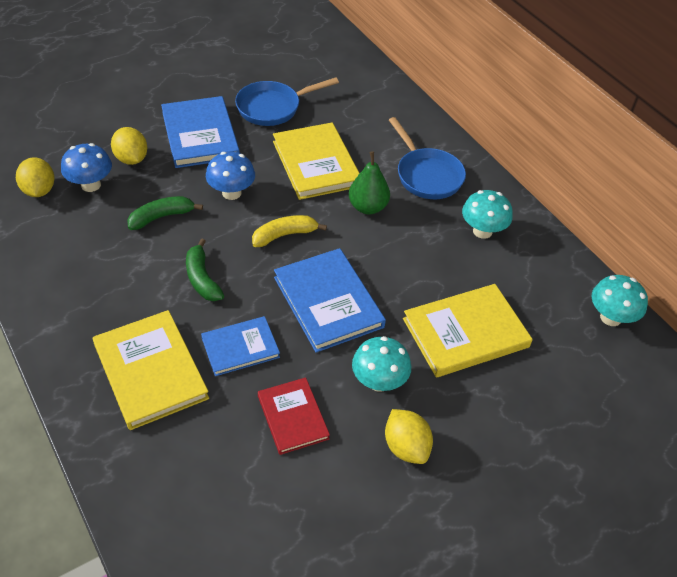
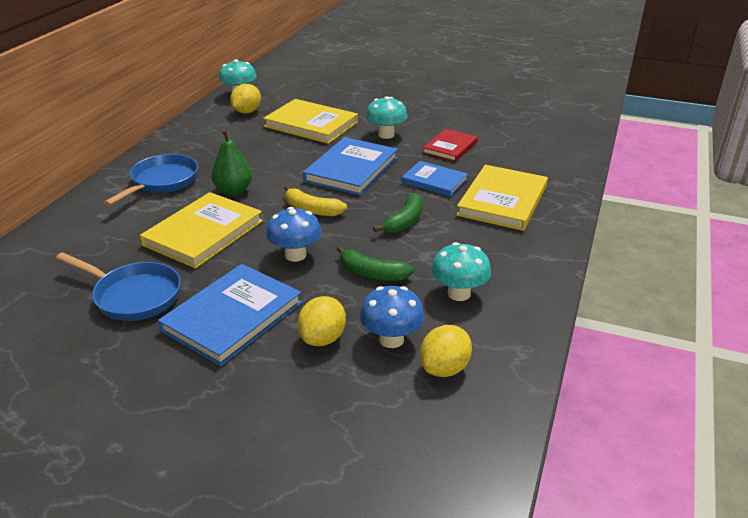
camera: 125 degrees left, 15 degrees down
(406, 447) = (414, 116): yellow lemon -> yellow lemon (247, 112)
(482, 231) = (206, 145): turquoise mushroom -> turquoise mushroom (459, 293)

